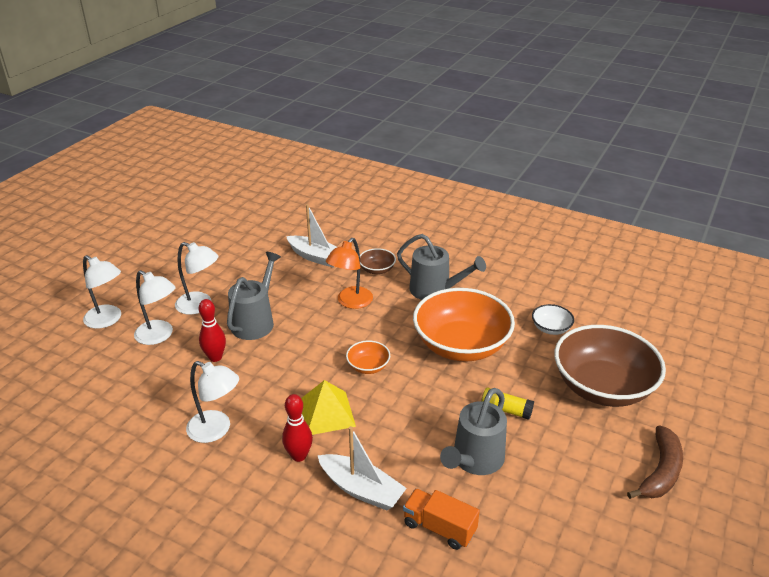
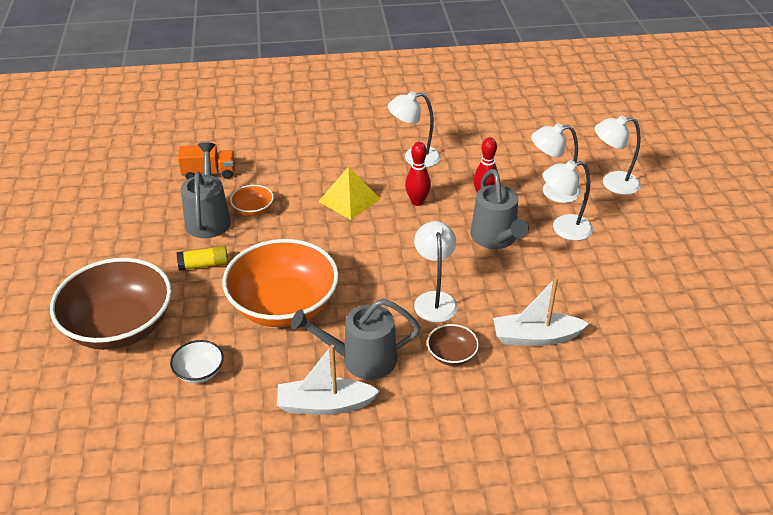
camera: 145 degrees right, 5 degrees up
(299, 456) = (339, 168): red bowling pin -> red bowling pin (417, 202)
(350, 302) = (434, 300): orange lamp -> white lamp
(361, 489) = (278, 170): white boat -> white boat (324, 405)
(368, 366) = (352, 247): orange bowl -> orange bowl (253, 210)
(660, 471) = (50, 273): brown banana -> none

